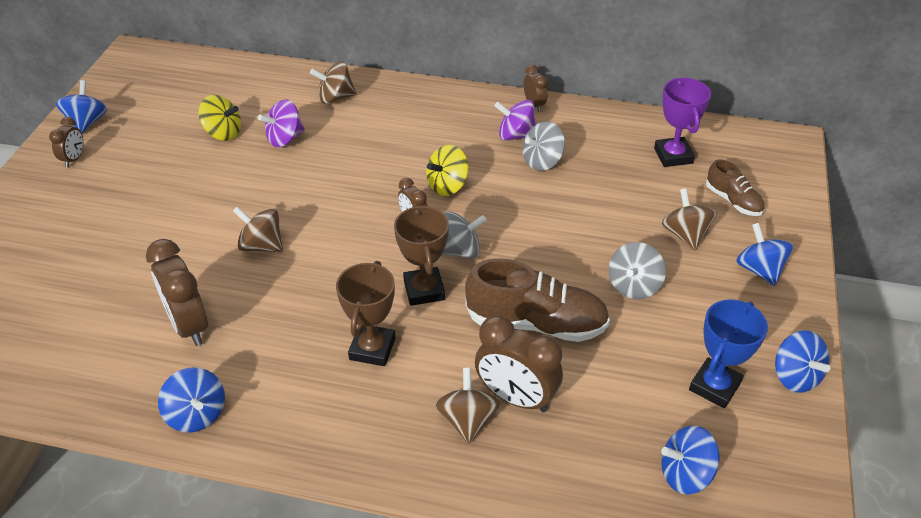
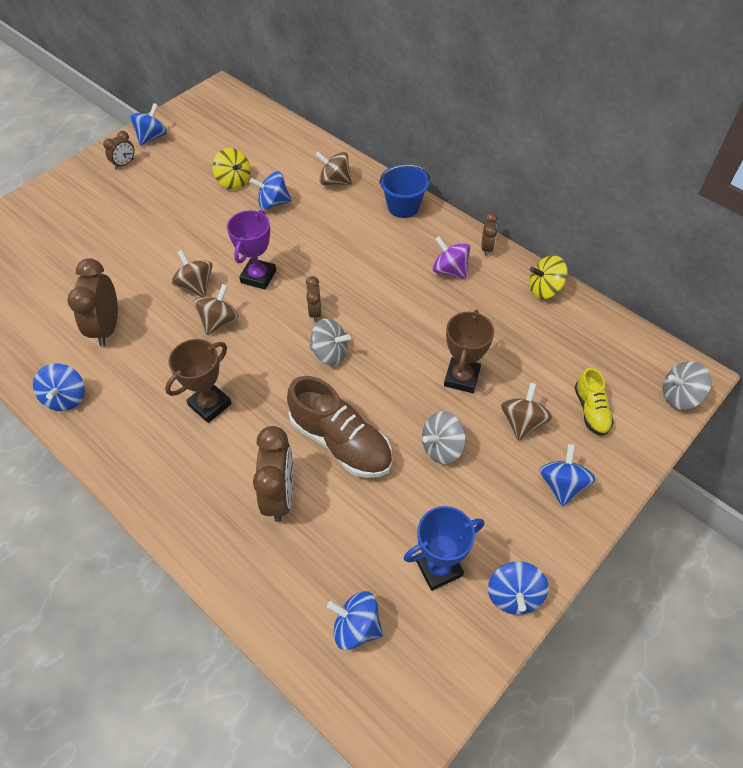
camera: 30 degrees right, 10 degrees up
(285, 139) = (273, 203): purple spinning top -> blue spinning top
(424, 290) = (280, 374): brown trophy -> brown trophy (461, 378)
(425, 97) = (403, 206): none -> blue bucket
(447, 186) = (362, 293): yellow spinning top -> yellow spinning top (544, 289)
(467, 420) = (232, 495): brown spinning top -> brown spinning top (219, 321)
(516, 397) = (279, 495): brown clock -> brown clock turned 150 degrees counterclockwise
(542, 161) = (453, 303): grey spinning top -> grey spinning top (679, 396)
(673, 156) = (571, 344): purple trophy -> purple trophy (258, 277)
(733, 201) = (591, 410): brown shoe -> yellow shoe

